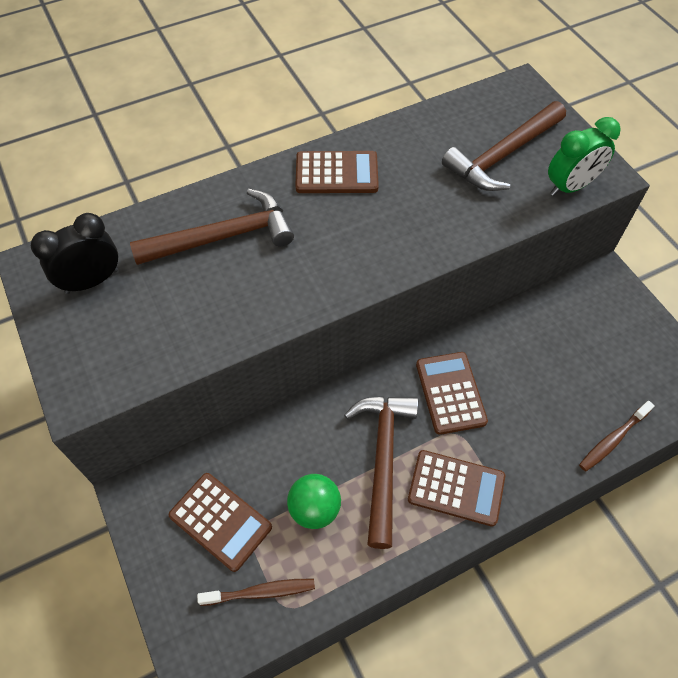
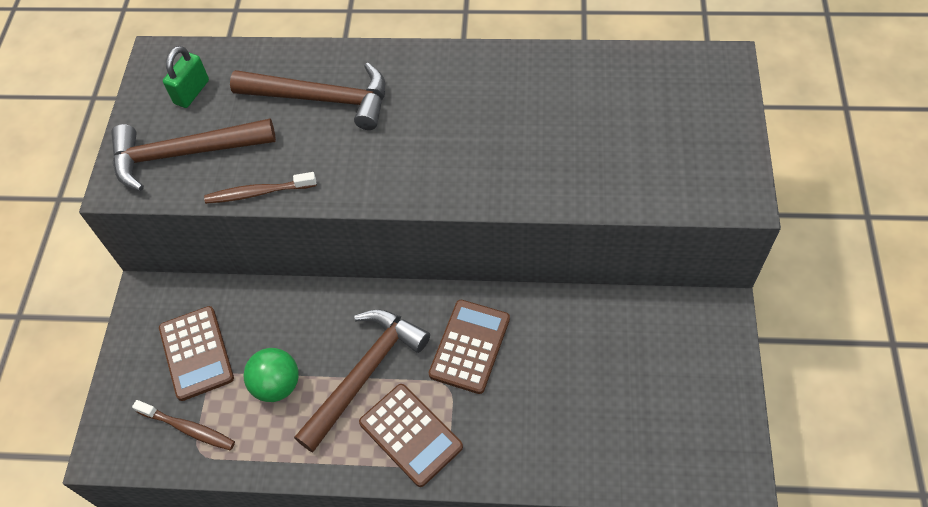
camera: 35 degrees right, 0 degrees up
(92, 281) = (192, 92): black clock -> green padlock
(336, 173) = (464, 81): brown calculator -> none
(503, 155) = (642, 130): brown hammer -> brown hammer (184, 154)
(570, 187) = (688, 192): green clock -> none
(612, 439) = (595, 473): brown toothbrush -> brown toothbrush (258, 193)

